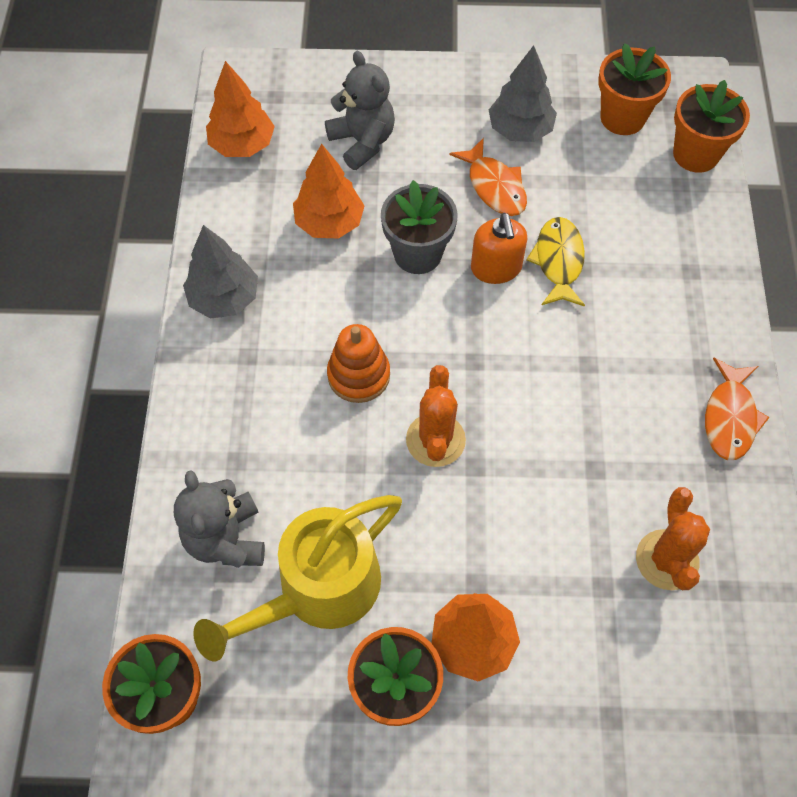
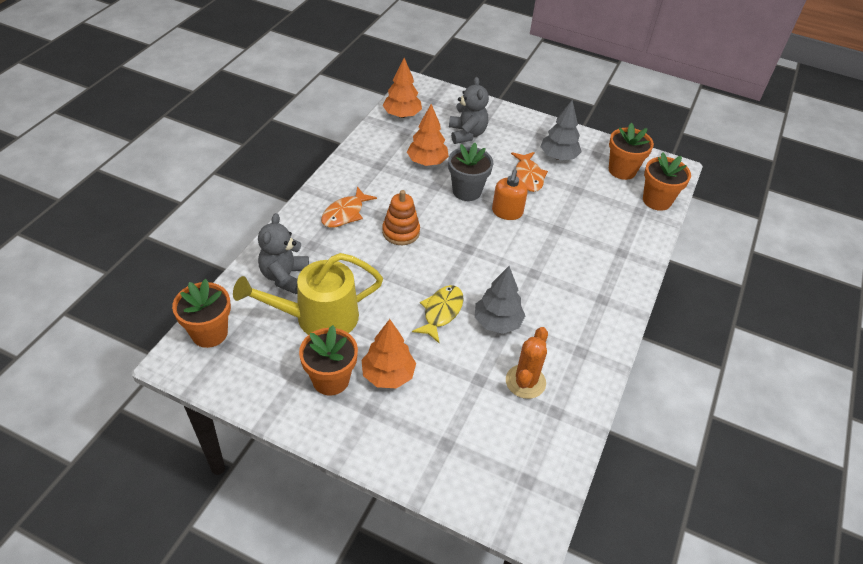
camera: 20 degrees right, 15 degrees down
(224, 298) = (351, 175): grey tree -> grey tree (497, 322)
(435, 440) = (425, 275): orange cactus -> none
(558, 261) = (545, 221): yellow fish -> yellow fish (441, 312)
(730, 417) = (605, 329): orange fish -> orange fish (345, 213)

